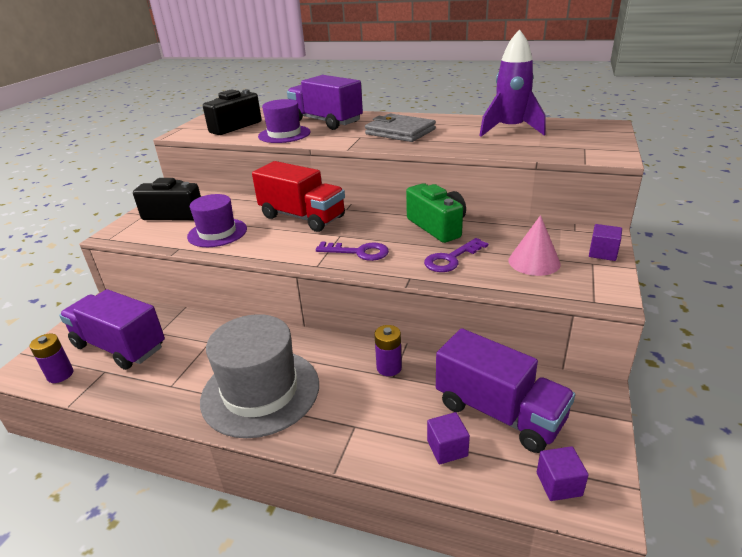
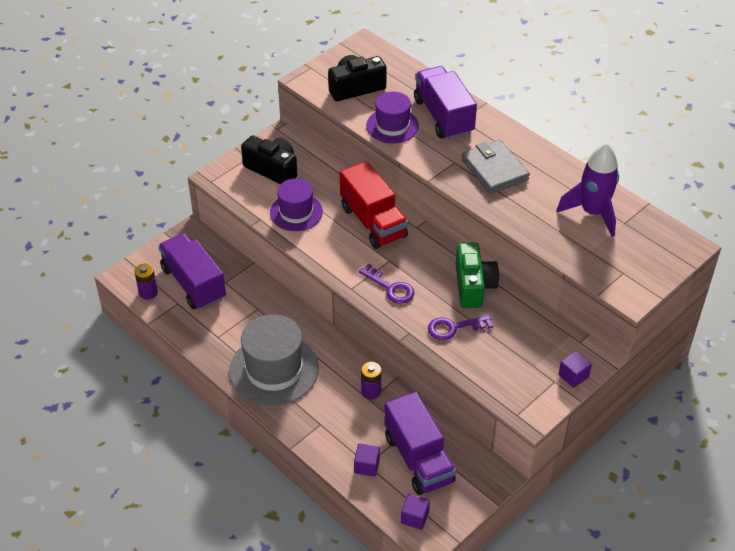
camera: 25 degrees right, 15 degrees up
(534, 262) = (512, 360): pink cone -> none

